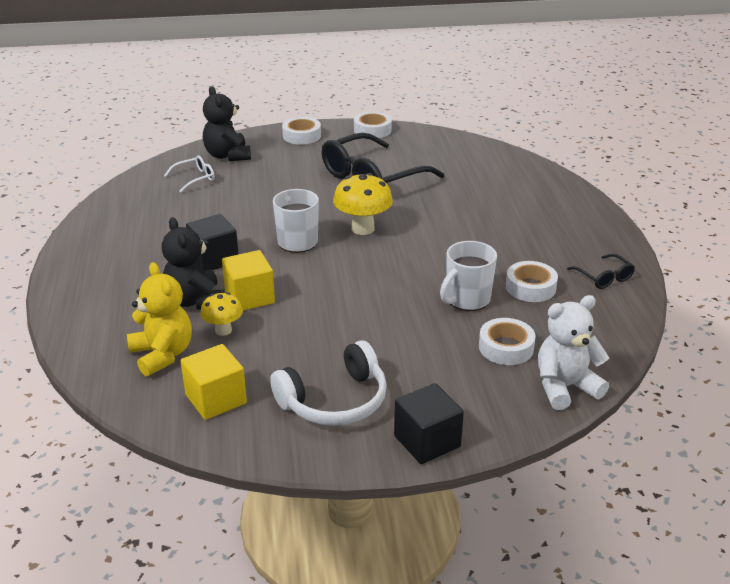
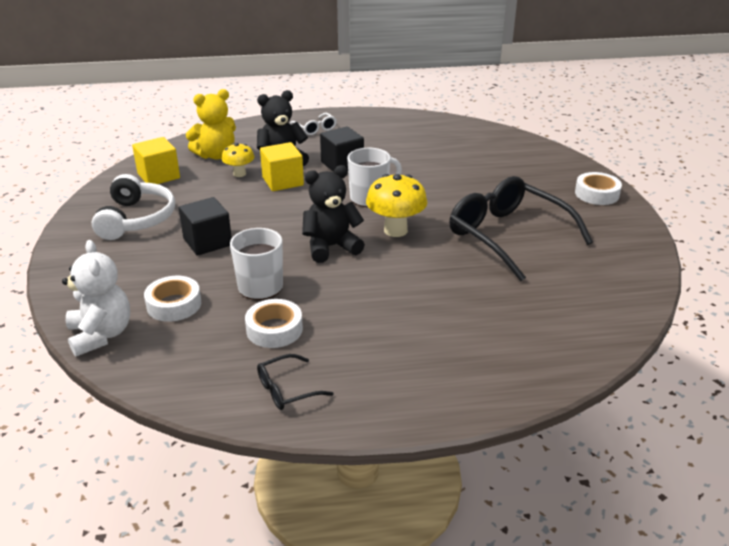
camera: 90 degrees right, 0 degrees up
(195, 178) = (481, 148): white glasses -> white glasses (315, 129)
(227, 155) = (533, 159): black teddy bear -> black teddy bear (331, 247)
(334, 401) = (136, 219): white headphones -> white headphones turned 150 degrees counterclockwise
(372, 130) = (635, 236): white tape -> none
(427, 441) = (70, 257): black cube -> black cube (207, 242)

